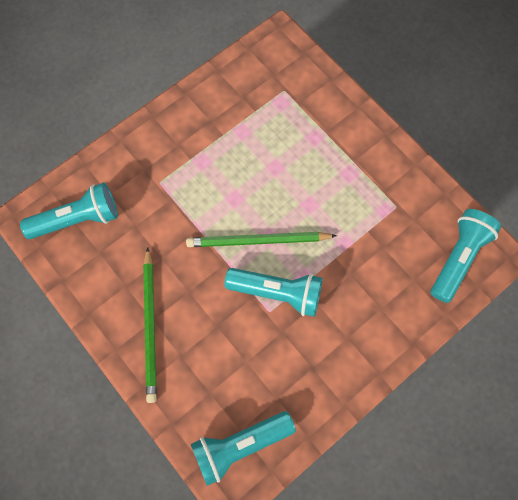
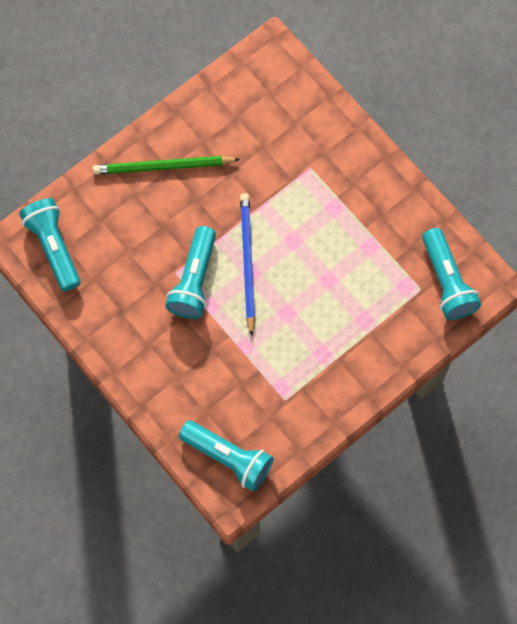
camera: 90 degrees right, 0 degrees up
(78, 219) = (270, 95): turquoise flashlight -> turquoise flashlight (447, 281)
(258, 241) = (247, 262): green pencil -> blue pencil

